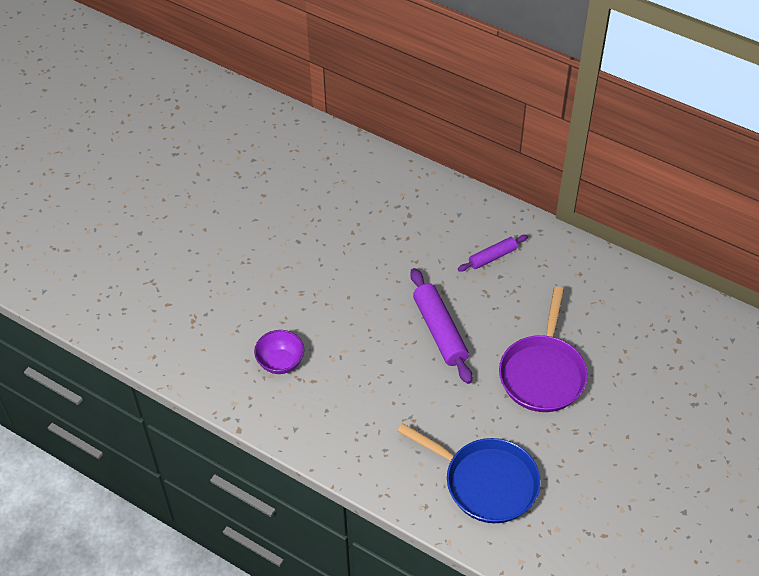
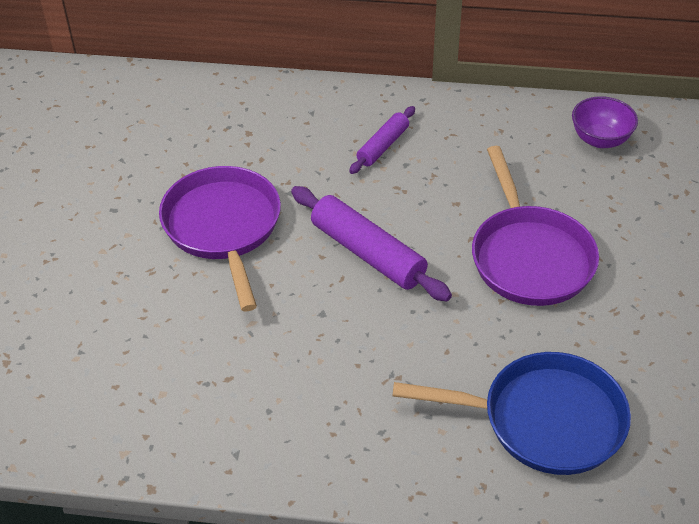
camera: 25 degrees left, 5 degrees down
(280, 362) = (167, 371): purple bowl -> purple bowl (600, 139)
(359, 279) = (223, 228): none -> purple pan

